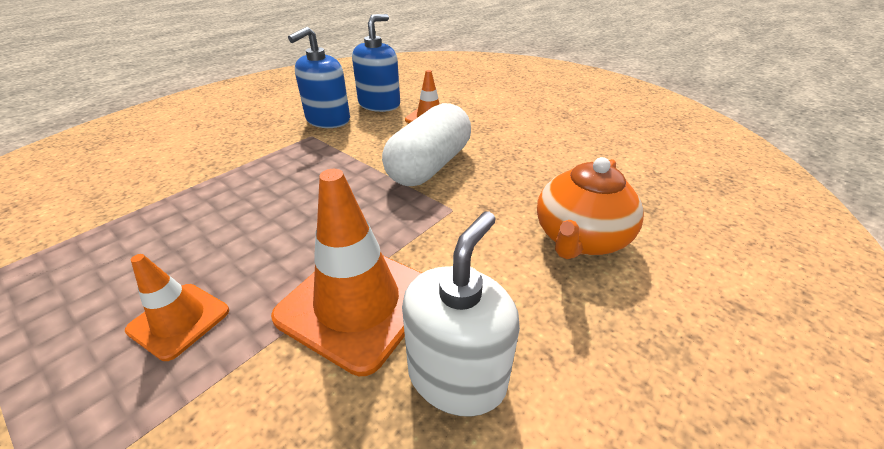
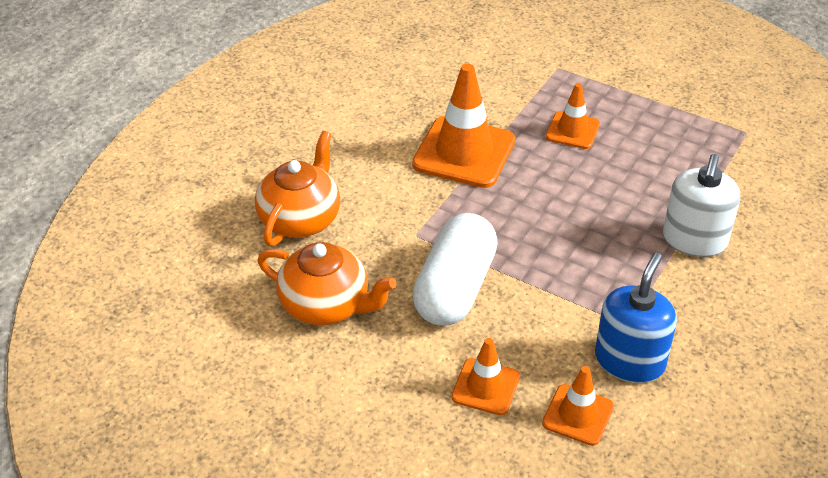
camera: 170 degrees right, 5 degrees up
(379, 104) = (578, 415): blue soap dispenser -> orange traffic cone
(457, 376) = (389, 126): white soap dispenser -> white soap dispenser (694, 240)
(541, 165) = (326, 305): none -> orange teapot

